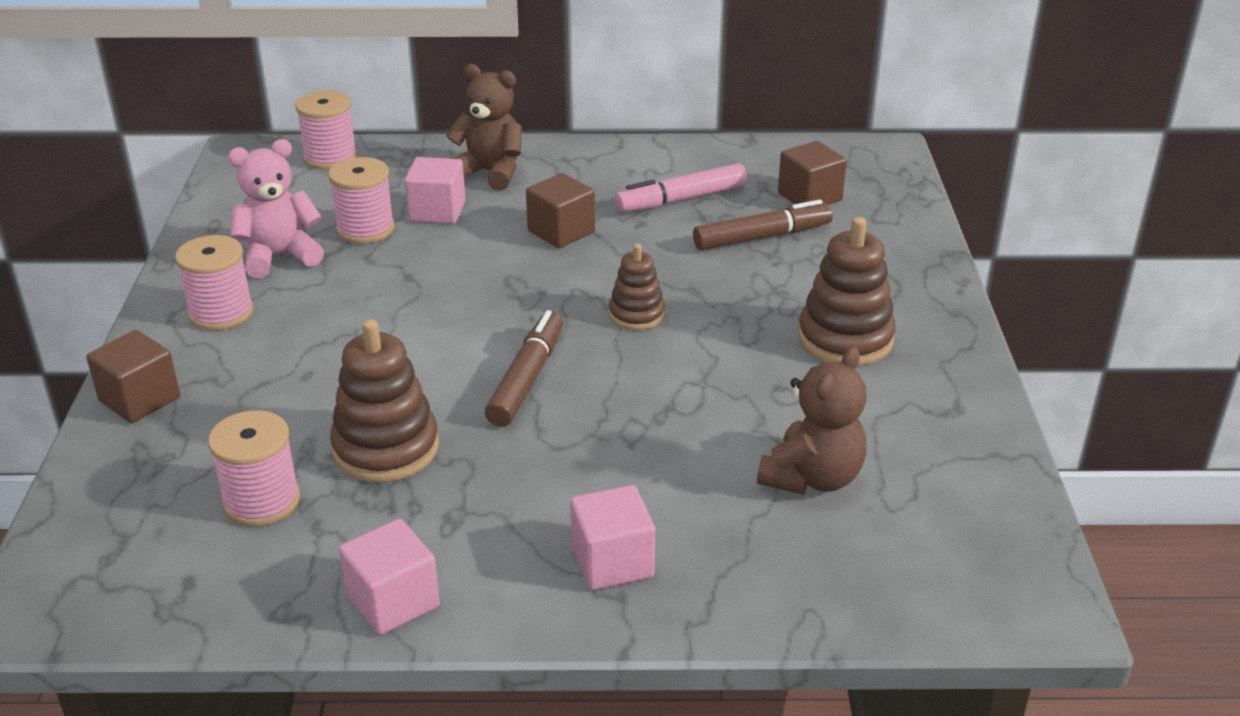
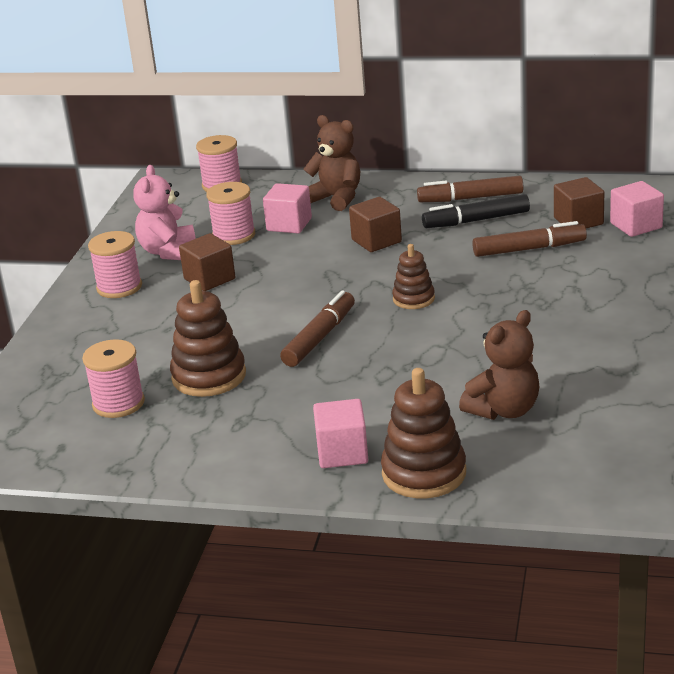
camera: 15 degrees right, 5 degrees down
(140, 399) = (53, 339): brown cube -> brown cube (209, 279)
(279, 256) = (168, 252): pink teddy bear -> pink teddy bear turned 75 degrees counterclockwise
(393, 601) = (188, 466): pink cube -> pink cube (636, 225)
(664, 169) = (470, 198): none -> brown marker
(681, 199) = (476, 220): pink marker -> black marker
(845, 339) = (566, 321): brown stacking toy -> brown stacking toy (424, 473)

